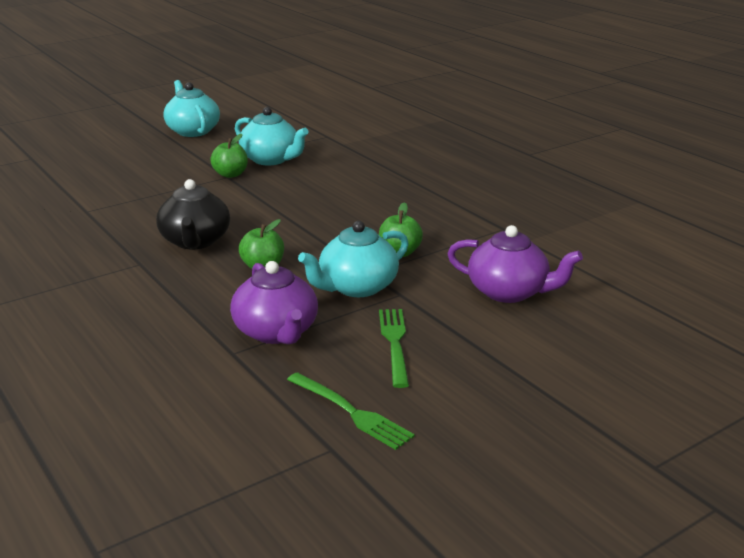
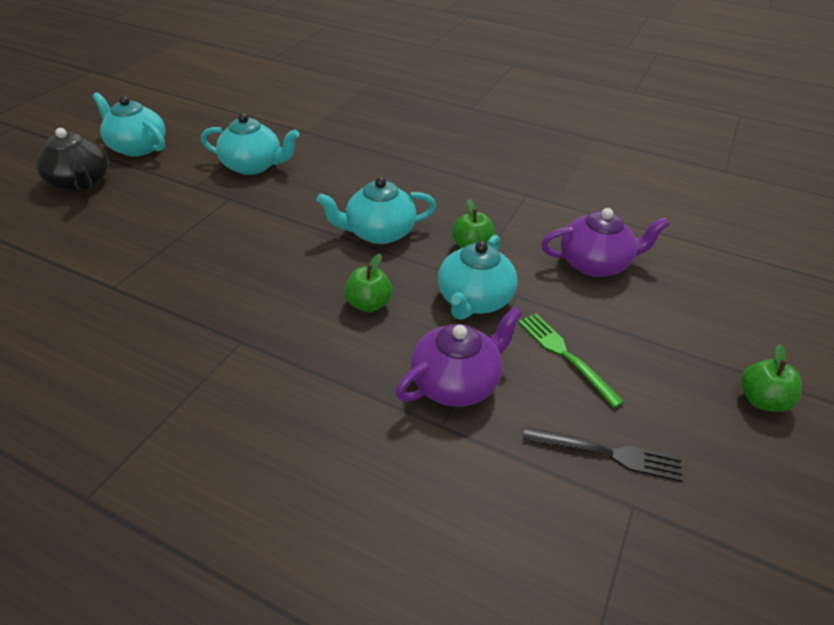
camera: 30 degrees left, 15 degrees up
(195, 241) = (272, 292): black teapot -> black teapot (81, 183)
(230, 174) = (229, 195): green apple -> green apple (761, 400)
(276, 332) = (456, 382): purple teapot -> purple teapot turned 75 degrees counterclockwise
(326, 224) = (378, 233): none -> turquoise teapot
(352, 412) = (608, 453): green fork -> black fork

